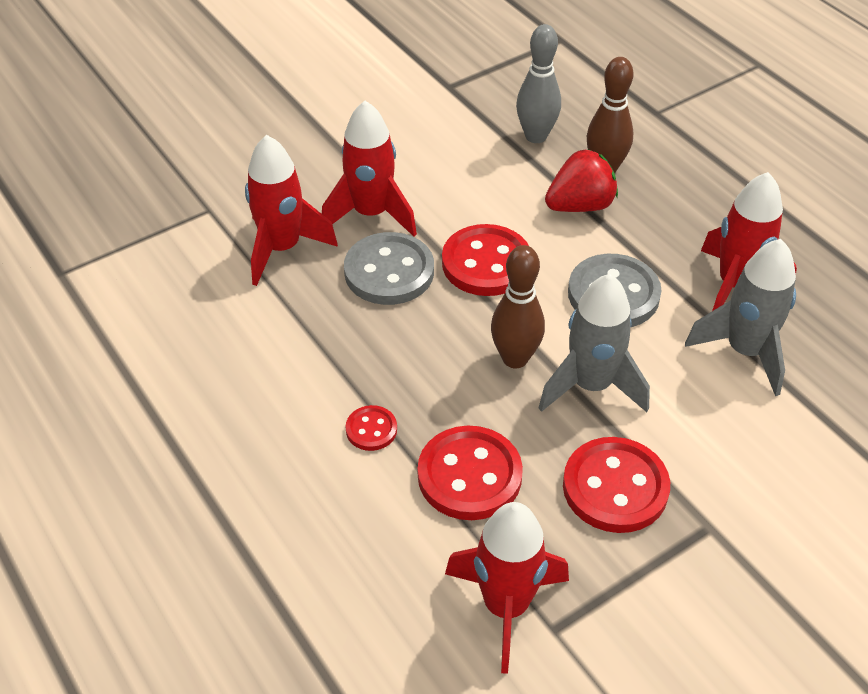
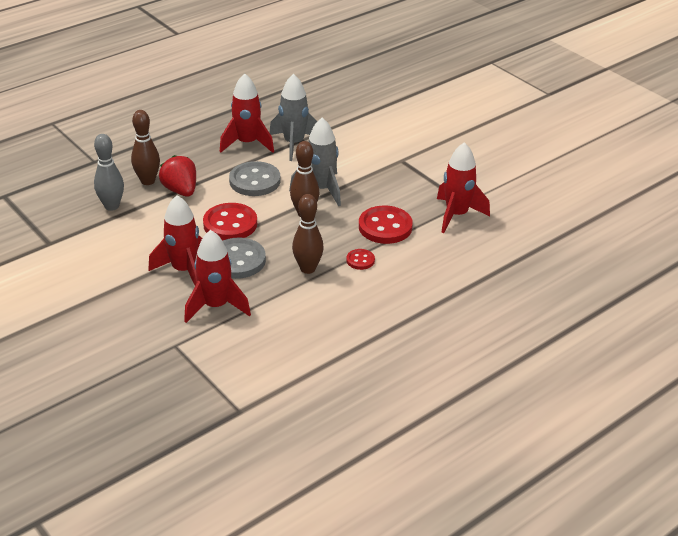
camera: 95 degrees left, 10 degrees down
(357, 356) = (308, 269): none -> brown bowling pin
(615, 487) = (384, 184): red button -> none

